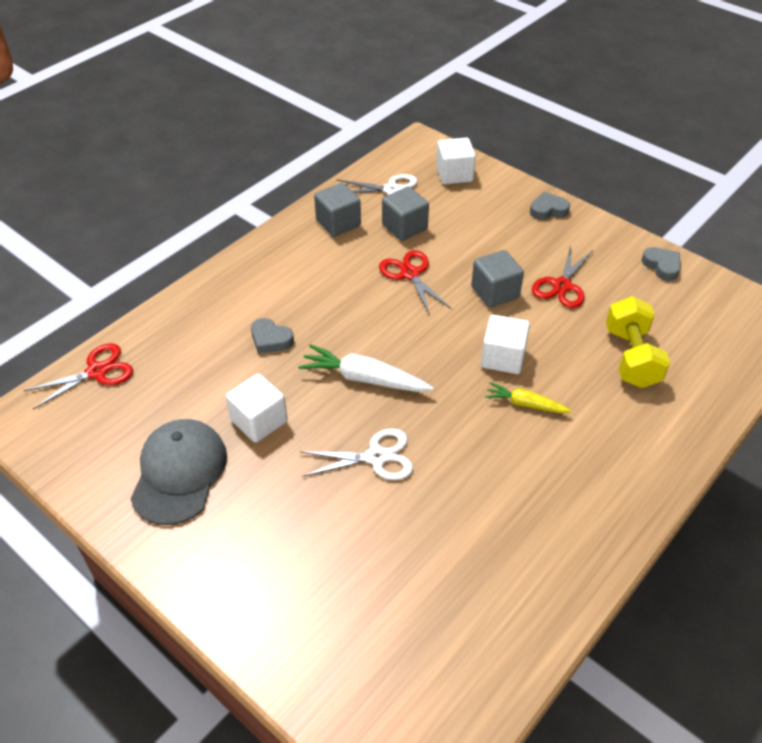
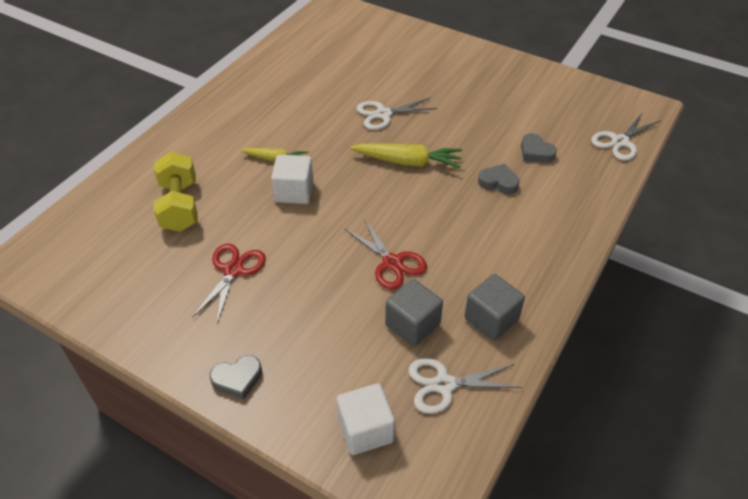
camera: 170 degrees right, 0 degrees up
(97, 372) = (620, 141): red scissors -> white scissors
(179, 473) = (512, 91): grey cap -> none
(259, 421) = (476, 125): white cube -> none
(364, 379) = (408, 162): white carrot -> yellow carrot
(495, 292) = (303, 254): grey cube -> none
(662, 266) = (117, 310): grey heart -> grey heart (535, 152)

